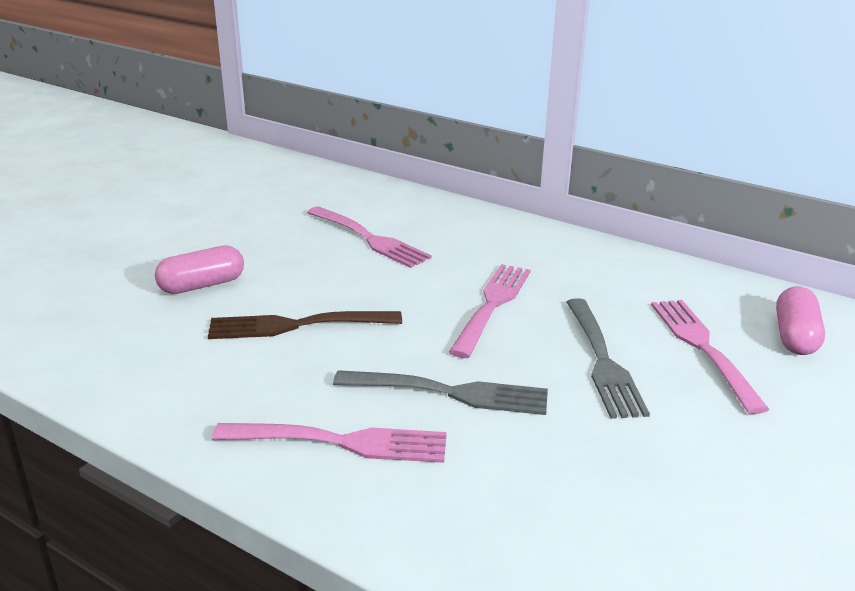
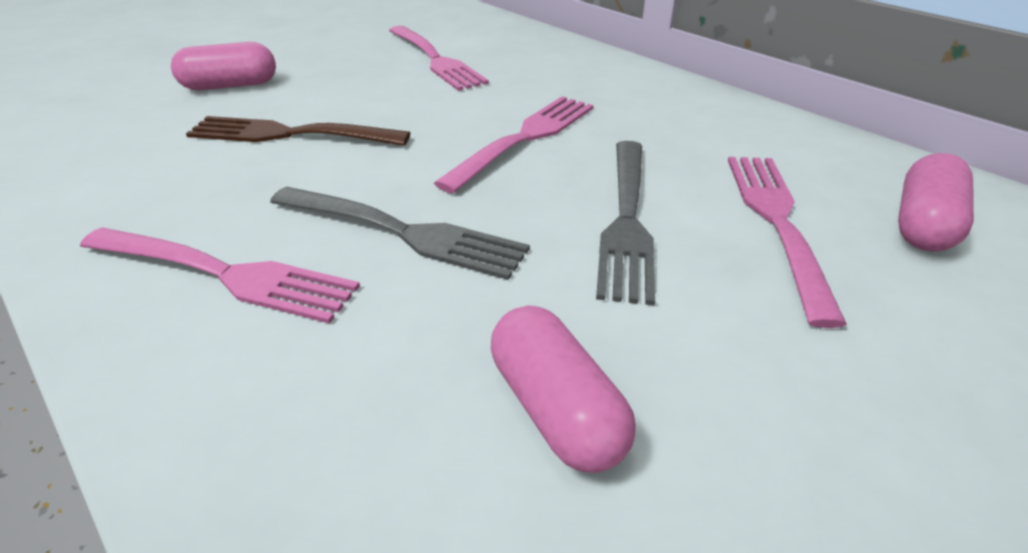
camera: 15 degrees right, 10 degrees up
(621, 487) = (556, 408): none -> pink capsule

